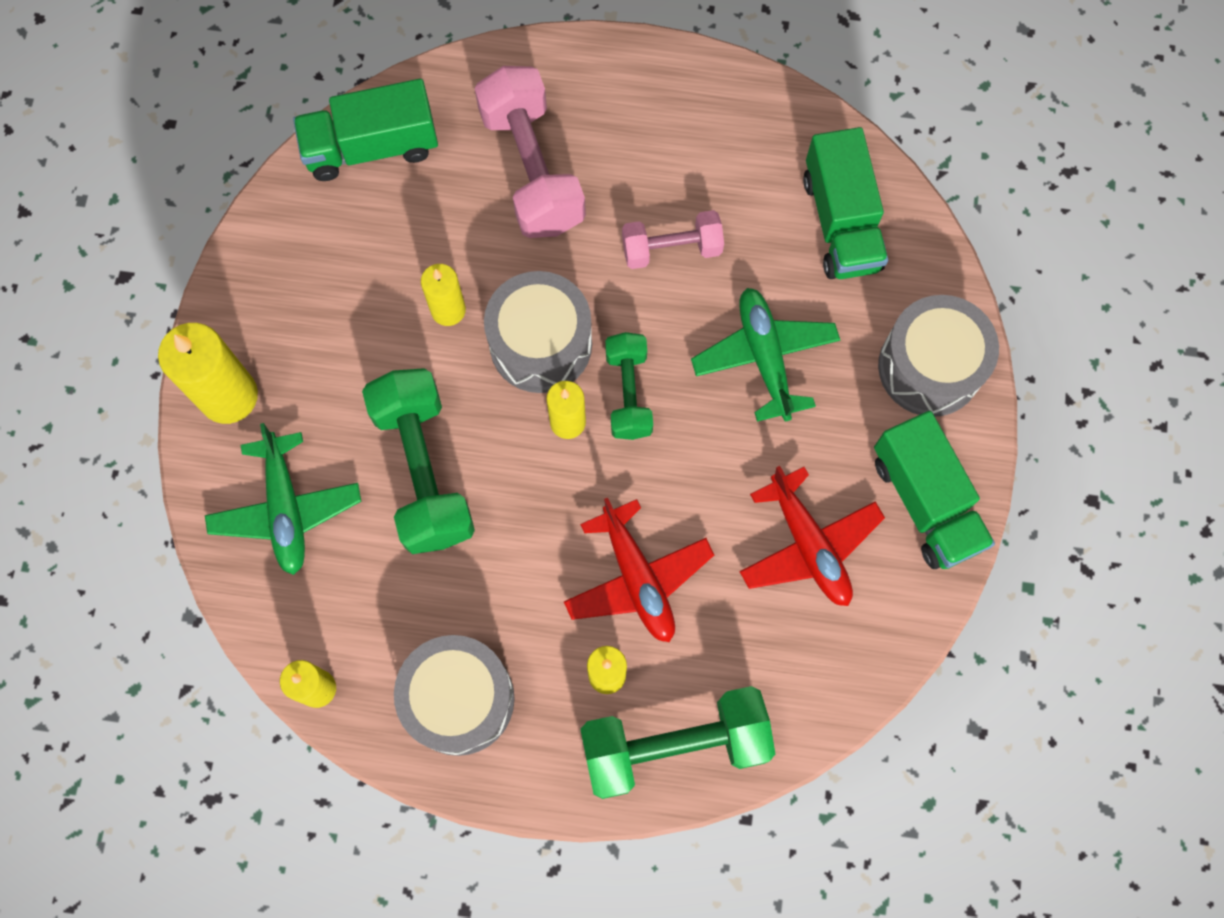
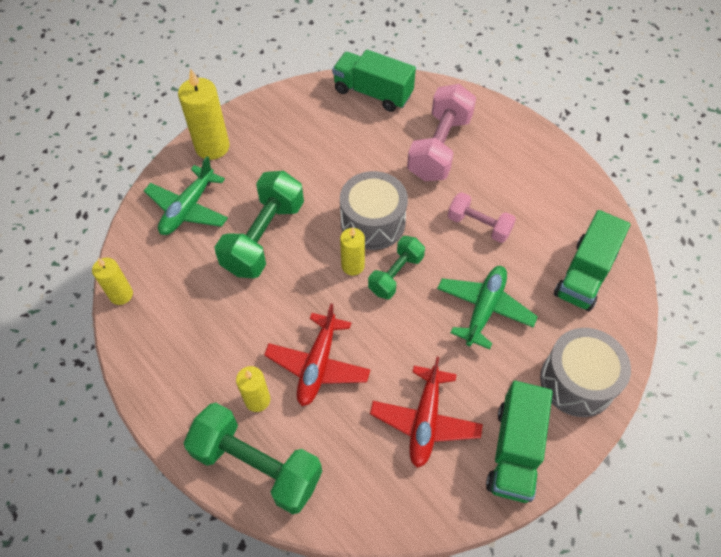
camera: 40 degrees right, 15 degrees down
(448, 310) = (343, 178): yellow candle -> none
(459, 699) = (177, 352): grey drum -> none

